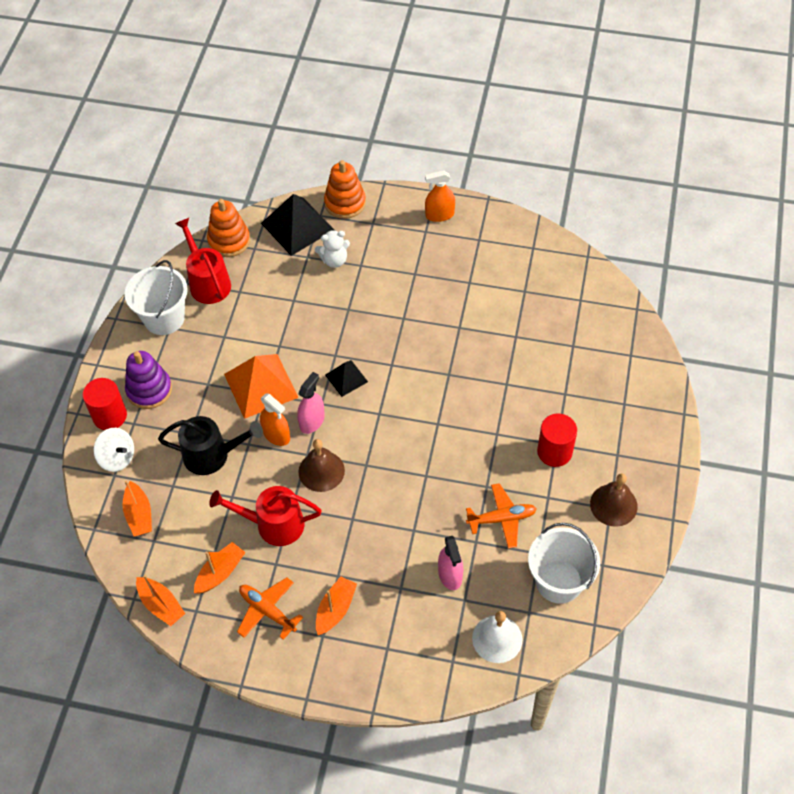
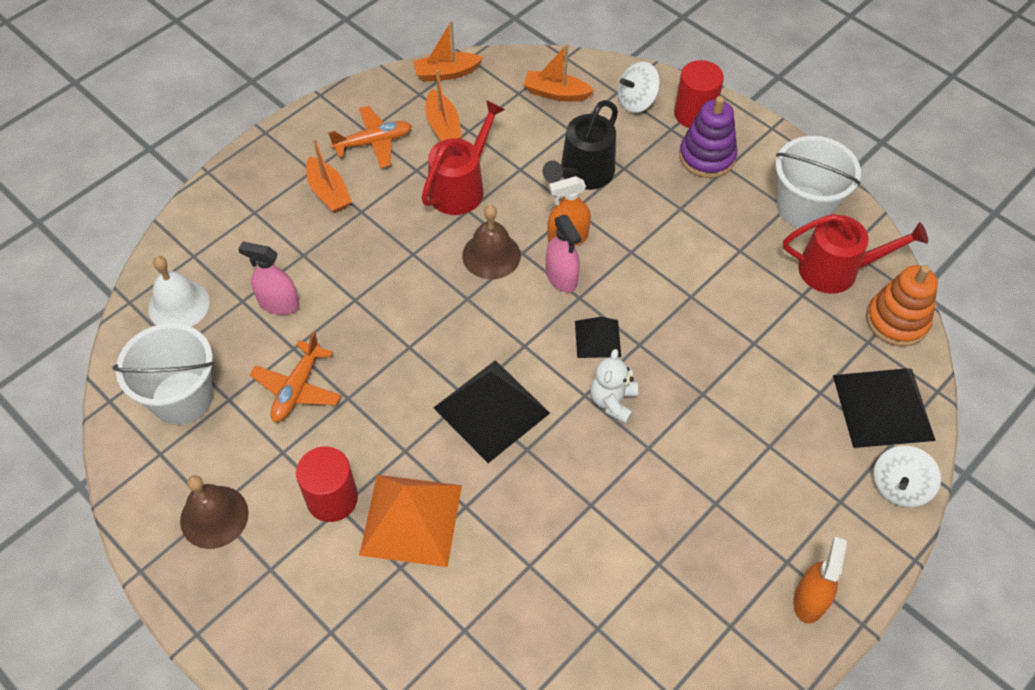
camera: 120 degrees right, 0 degrees up
(261, 386) = (644, 253): orange pyramid -> orange pyramid (411, 519)
(334, 260) = (796, 420): white teddy bear -> white teddy bear (612, 401)
(345, 203) = (899, 487): orange stacking toy -> white spinning top
(437, 405) = (491, 410): none -> black pyramid

